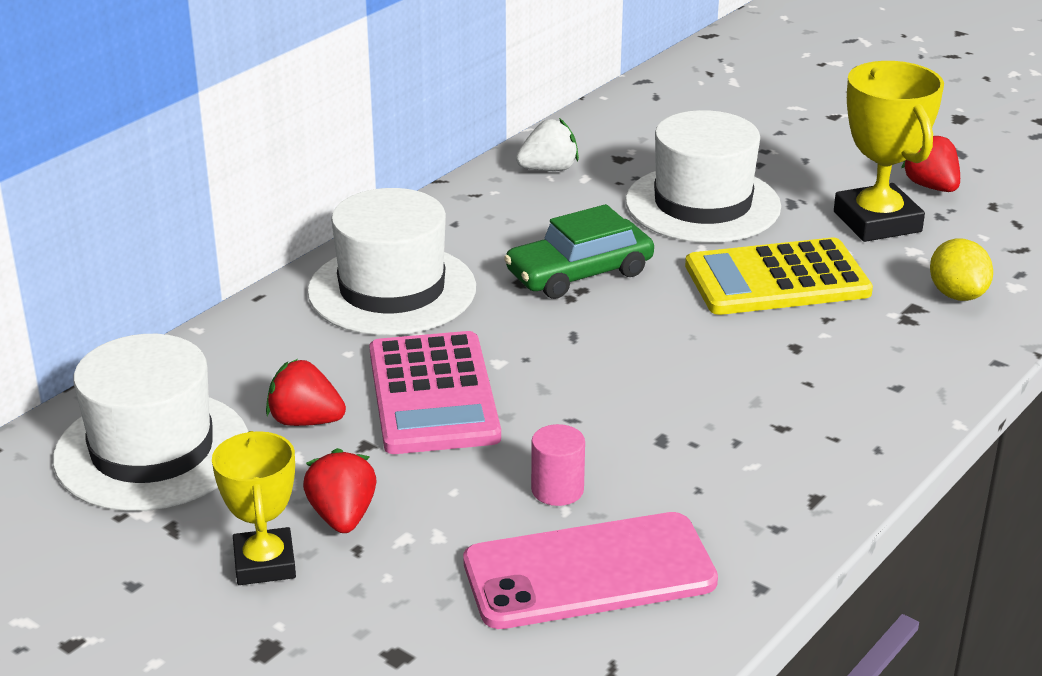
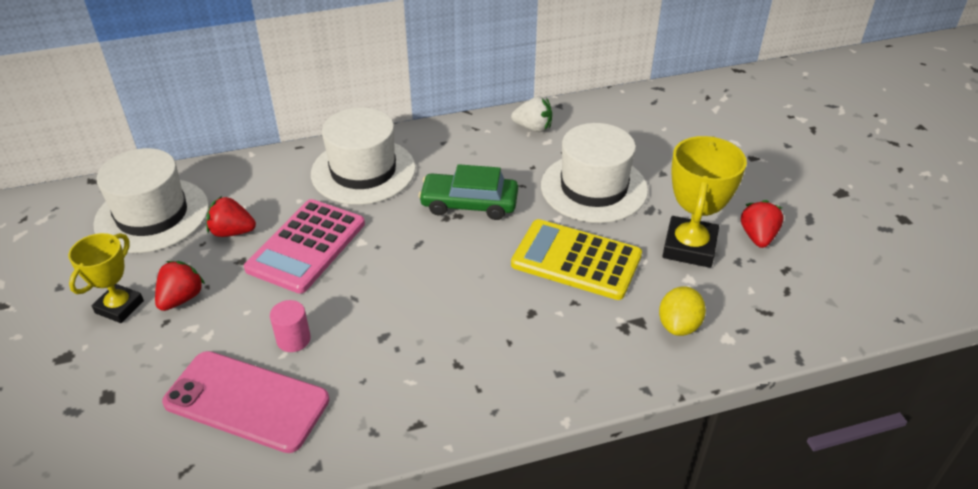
camera: 35 degrees right, 10 degrees up
(305, 421) = (232, 232): red strawberry -> red strawberry turned 45 degrees counterclockwise

